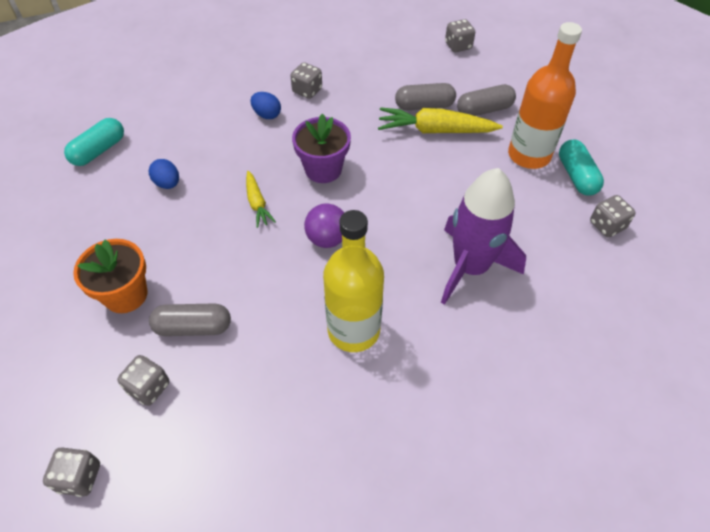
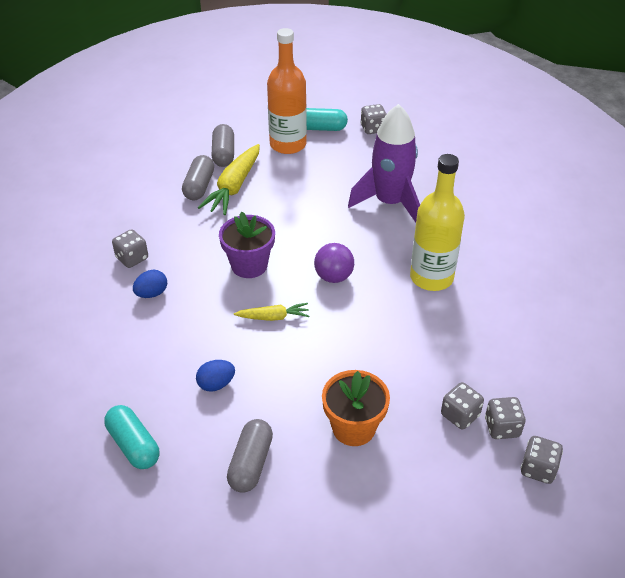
camera: 75 degrees left, 10 degrees down
(193, 327) = (404, 379): grey capsule -> grey capsule (250, 463)
(458, 46) = (129, 148): grey dice -> grey dice (502, 427)

